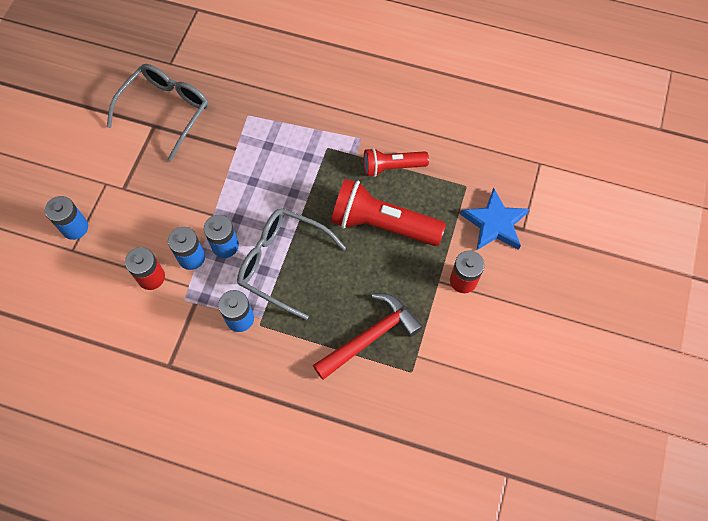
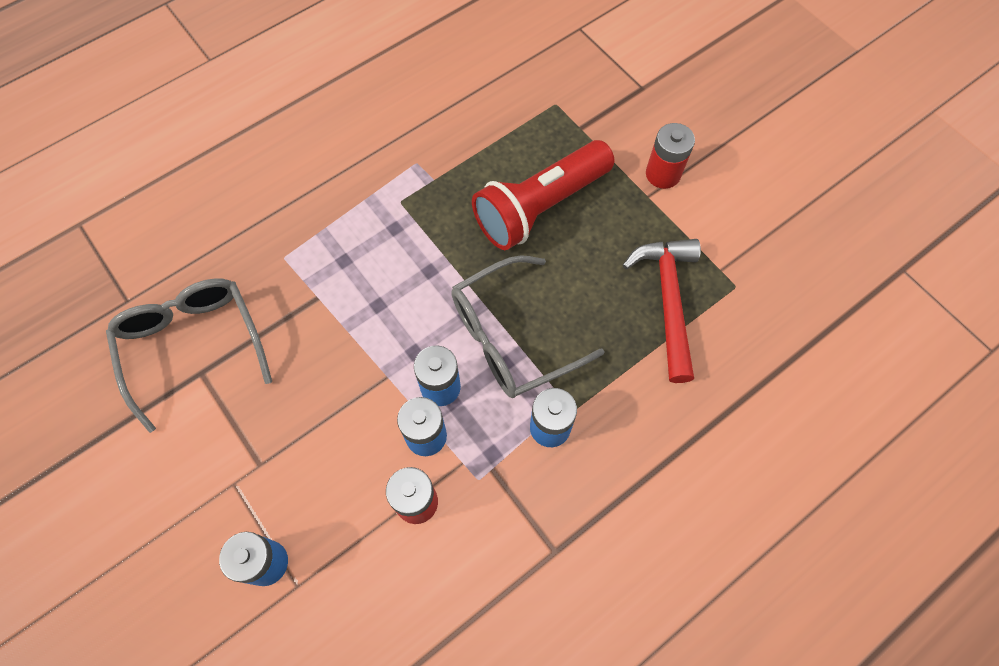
camera: 55 degrees left, 0 degrees up
(392, 167) = (478, 155): red flashlight -> none
(494, 223) = (618, 107): blue star -> none

